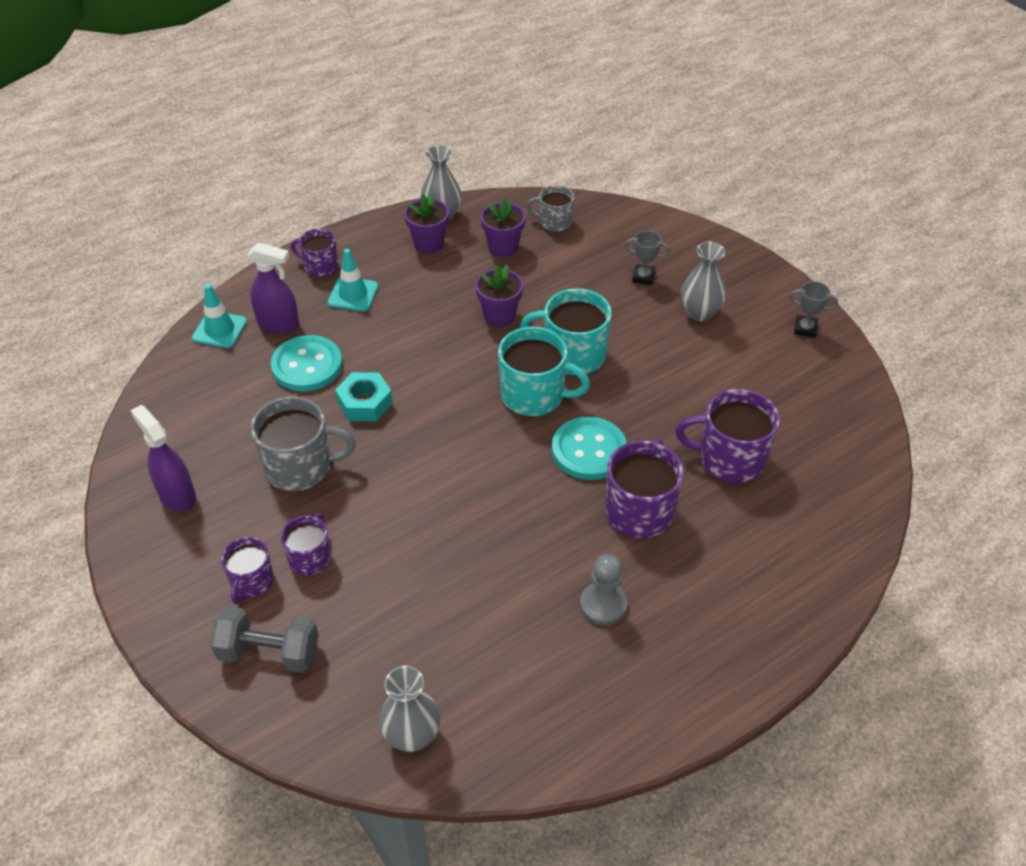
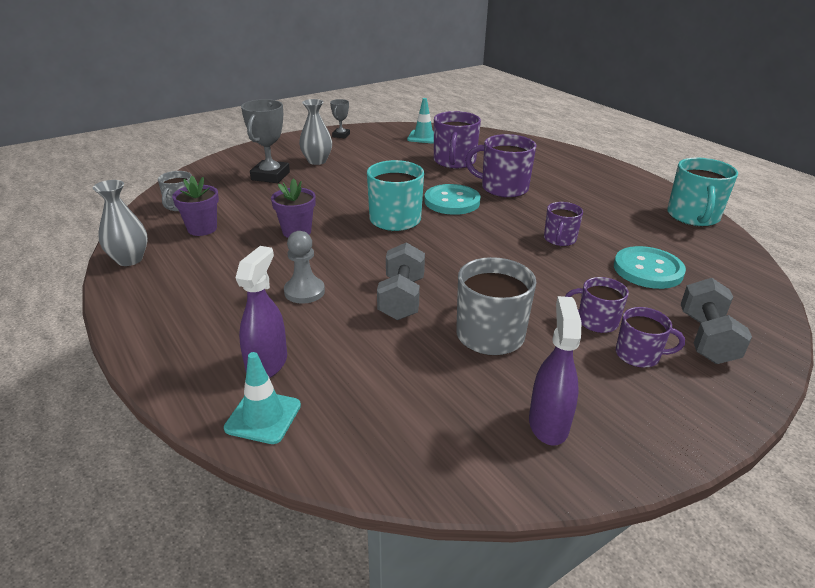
camera: 90 degrees left, 15 degrees down
(177, 495) = (548, 424): purple spray bottle -> purple spray bottle turned 135 degrees clockwise
(307, 365) = (343, 338): turquoise button -> turquoise button (648, 270)
(320, 266) = (172, 337): purple mug -> purple mug (559, 239)
(353, 294) = (235, 311): turquoise traffic cone -> turquoise traffic cone (423, 137)
(365, 403) = (401, 298): turquoise nut -> grey dumbbell
(412, 735) = (729, 268): grey vase -> none
(429, 244) = (173, 267): purple flower pot -> none
(572, 355) = (352, 204): turquoise mug -> turquoise mug (693, 217)
(603, 605) = (584, 202): grey pawn -> grey pawn (304, 291)
(643, 277) = (270, 176): grey trophy -> grey trophy, size x1.82

